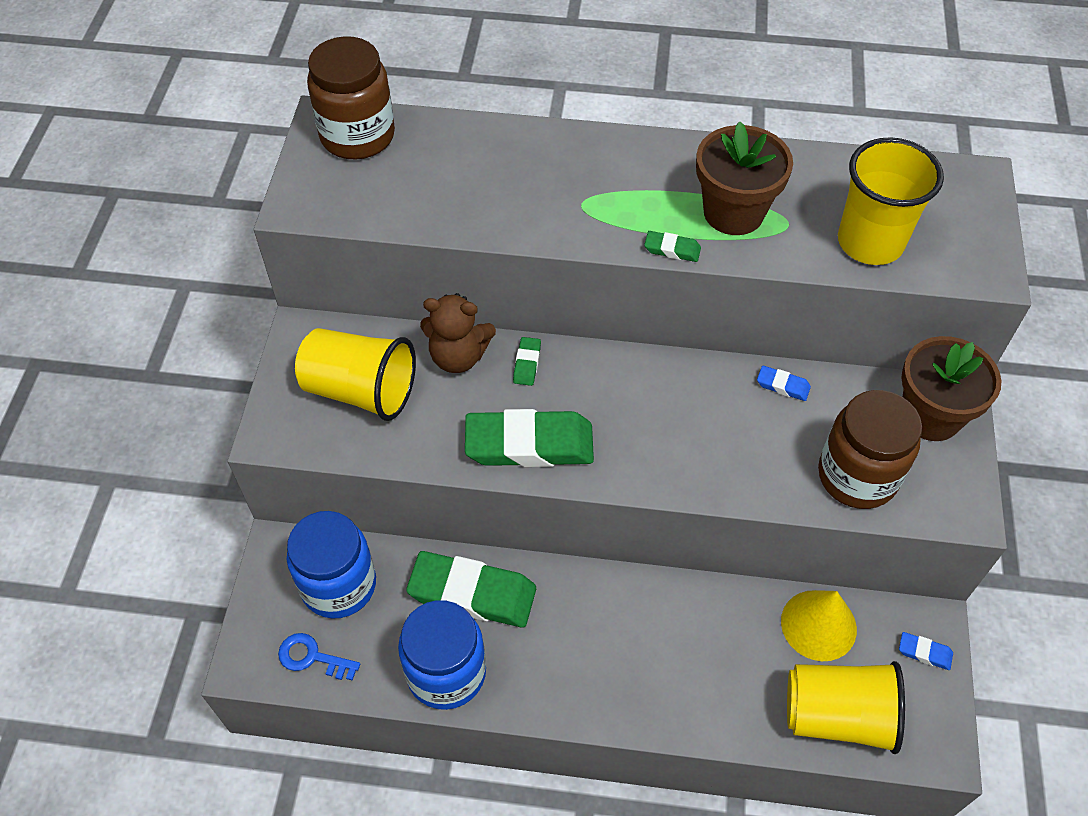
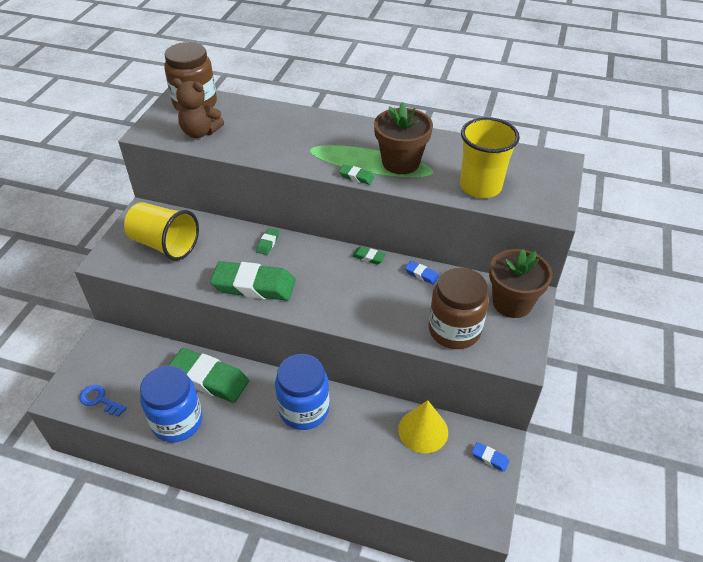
camera: 10 degrees right, 10 degrees down
(339, 585) = (130, 362): blue jar -> blue jar (304, 409)
(458, 356) = (228, 234): brown teddy bear -> brown teddy bear (200, 132)
(693, 366) = (369, 257): none -> green eraser
(837, 715) = (420, 487): yellow cup -> none

